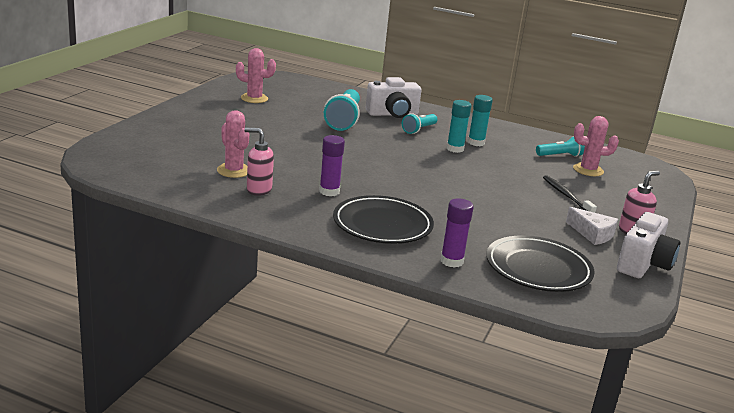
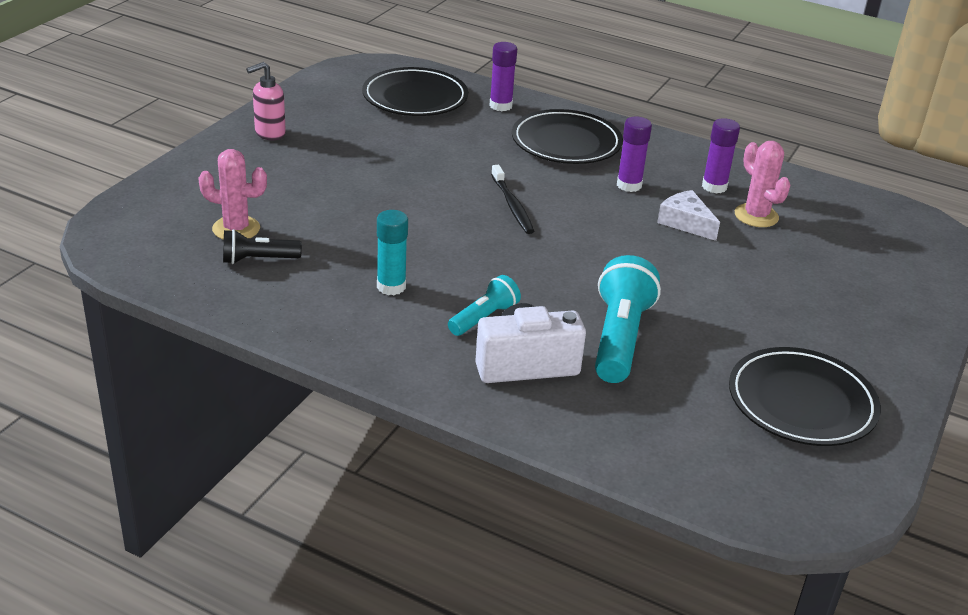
camera: 175 degrees left, 10 degrees up
(254, 98) = (801, 402): pink cactus -> black plate
(258, 190) = (714, 187): pink soap dispenser -> purple glue stick
(455, 149) = (435, 269): turquoise glue stick -> none
(560, 156) = (258, 260): turquoise flashlight -> black flashlight
(566, 195) = (312, 182): black toothbrush -> black toothbrush (512, 206)
(592, 234) = (323, 131): white cheese -> white cheese (685, 223)
(643, 264) = (296, 100): white camera -> none

